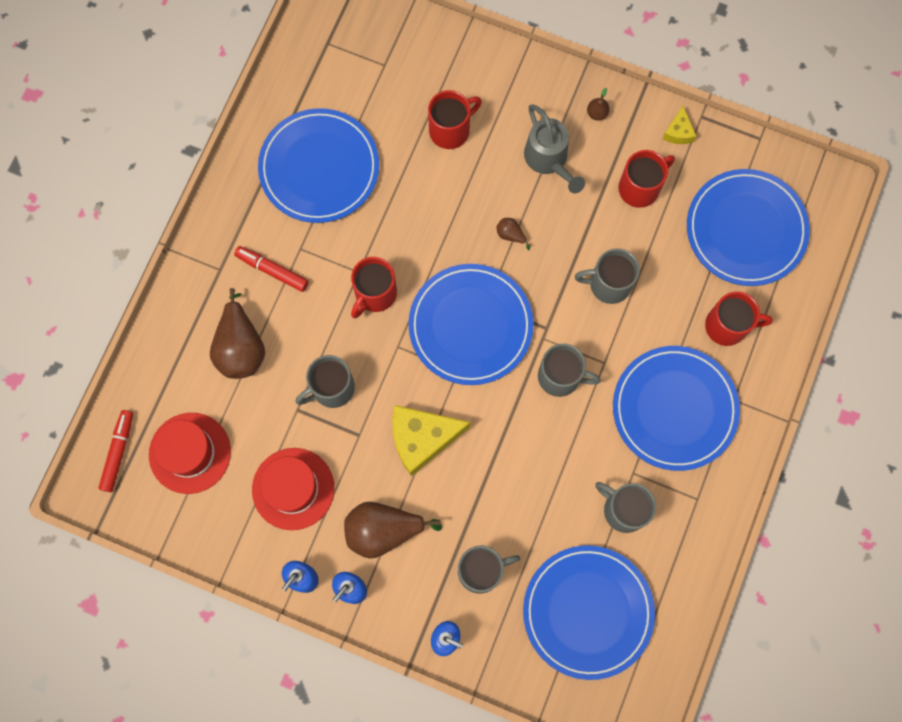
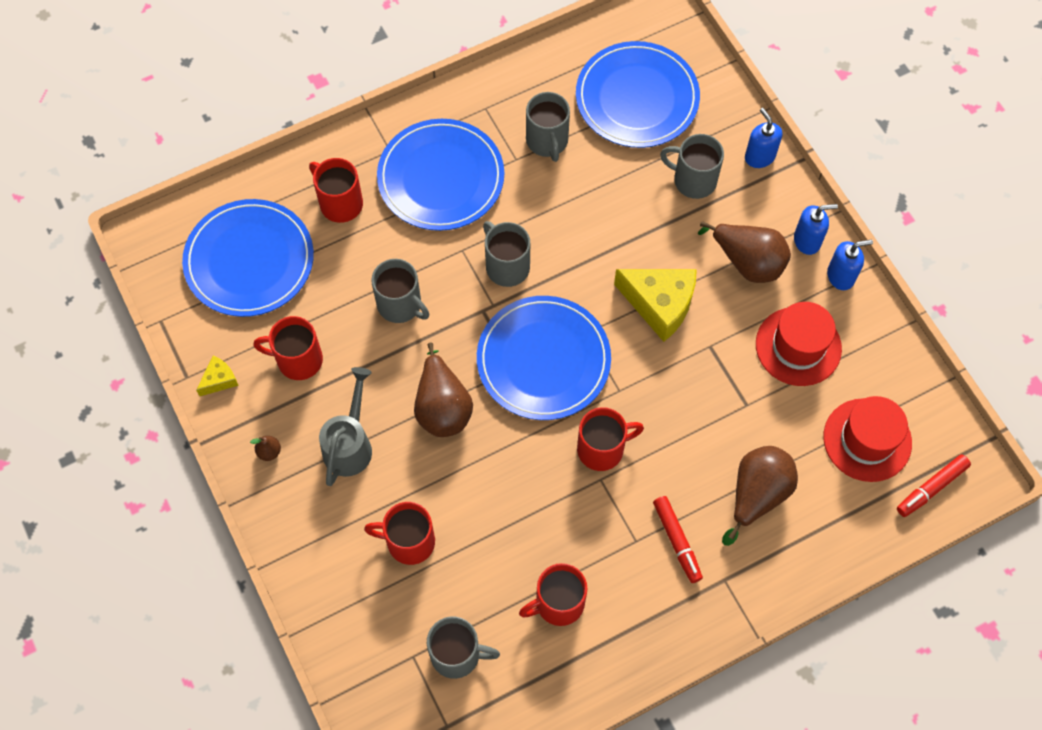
camera: 140 degrees left, 10 degrees down
(319, 168) = (558, 603): blue plate -> red mug
(331, 388) = (703, 400): grey mug -> grey mug (457, 654)
(510, 235) = (442, 407): brown pear -> brown pear, size x2.30

